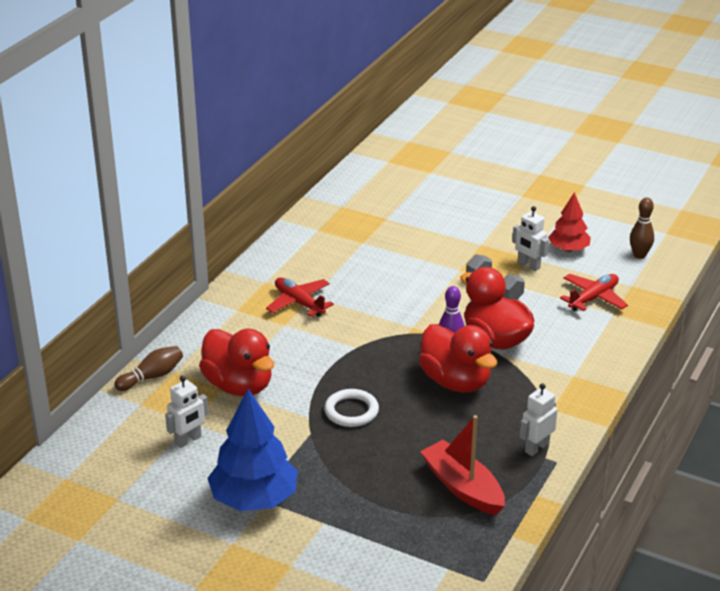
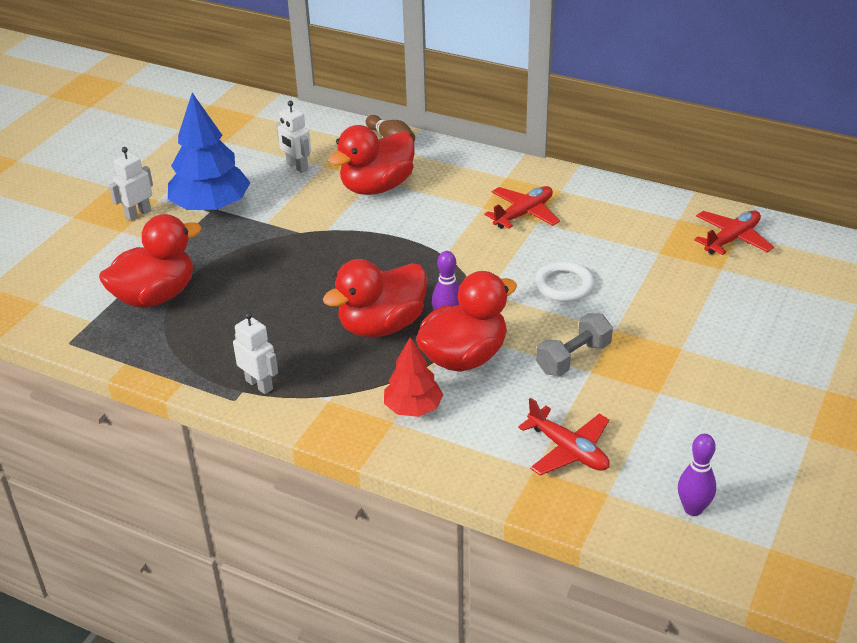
camera: 90 degrees right, 5 degrees up
(349, 210) = (732, 239): none -> red plane
(351, 411) = (333, 255): white ring -> white ring (564, 285)
(410, 525) = (155, 296): none -> red duck
(462, 487) = (204, 330): red boat -> none
(528, 265) = (638, 391): white robot -> white robot (138, 214)
(568, 249) = (691, 432): red tree -> red tree (413, 408)
(639, 255) = (693, 509): brown bowling pin -> purple bowling pin

